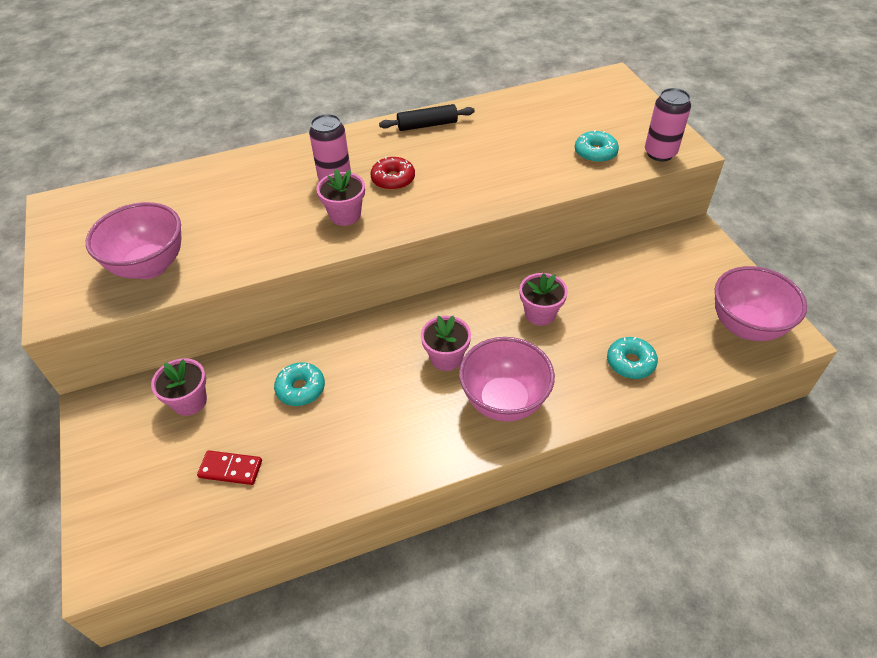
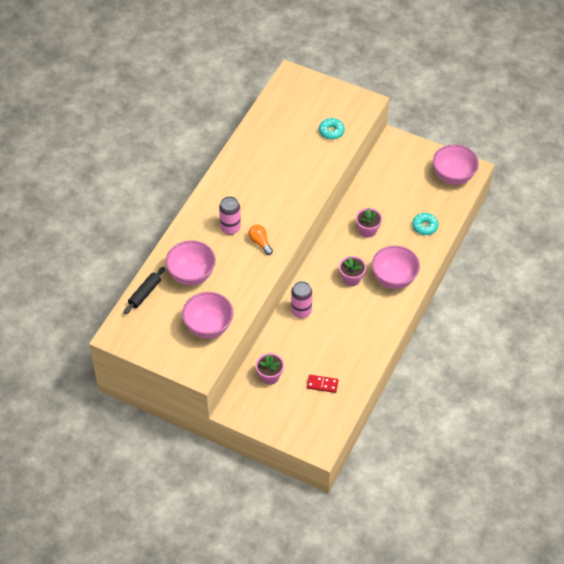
camera: 45 degrees left, 5 degrees up
(222, 199) = (191, 275): none -> pink bowl
(230, 469) = (322, 384): red domino -> red domino turned 45 degrees clockwise
(301, 389) = (308, 336): turquoise donut -> none
(345, 215) = (260, 242): pink flower pot -> orange light bulb
(393, 179) = (257, 209): red donut -> none
(427, 125) = (234, 167): black rolling pin -> black rolling pin (144, 293)
(660, 153) = (359, 112): pink can -> pink can (301, 311)

